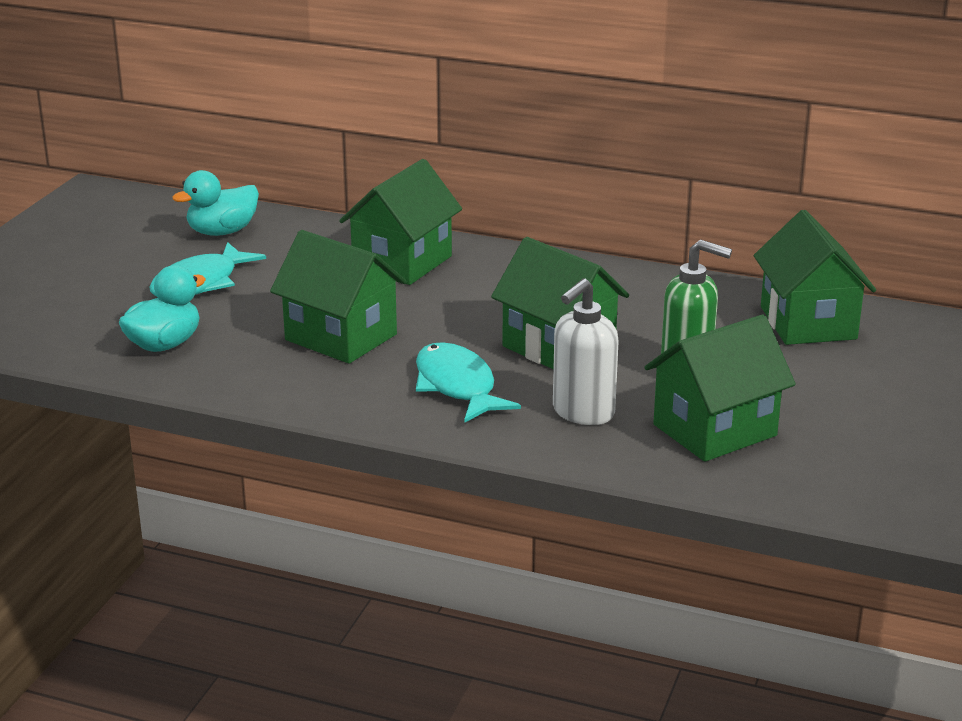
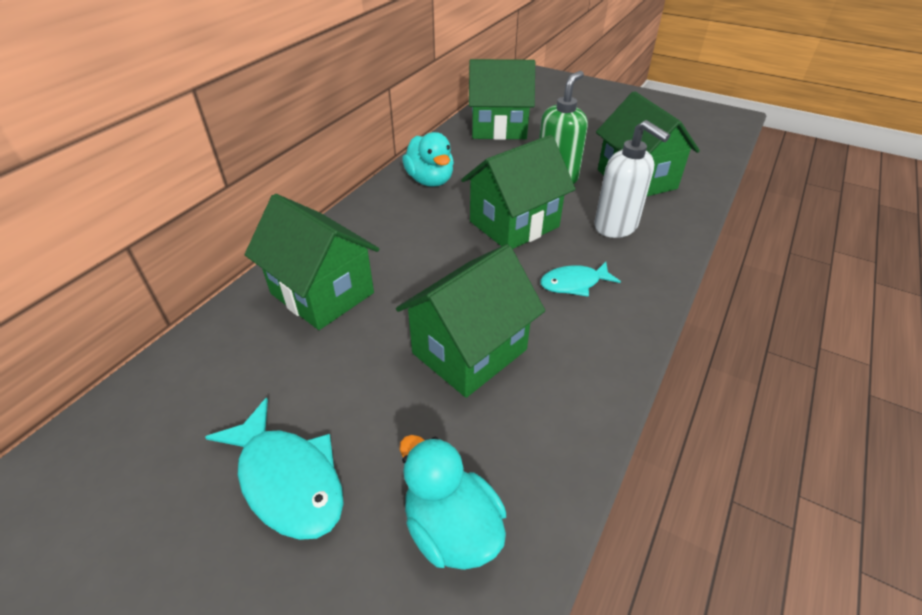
camera: 80 degrees left, 15 degrees up
(222, 232) = (143, 448): turquoise duck -> turquoise duck (430, 180)
(457, 386) = (574, 283): turquoise fish -> turquoise fish, size x0.62

